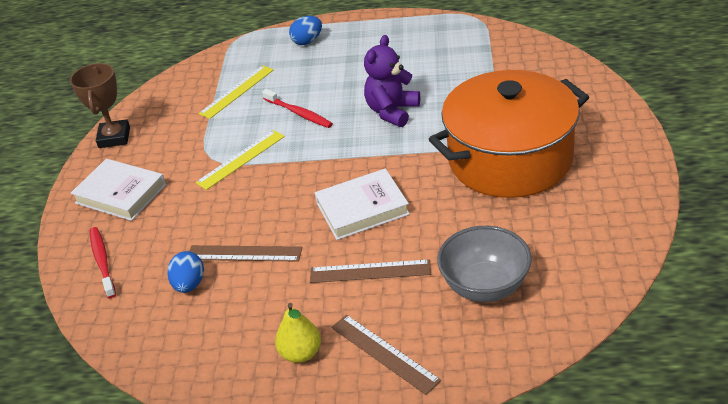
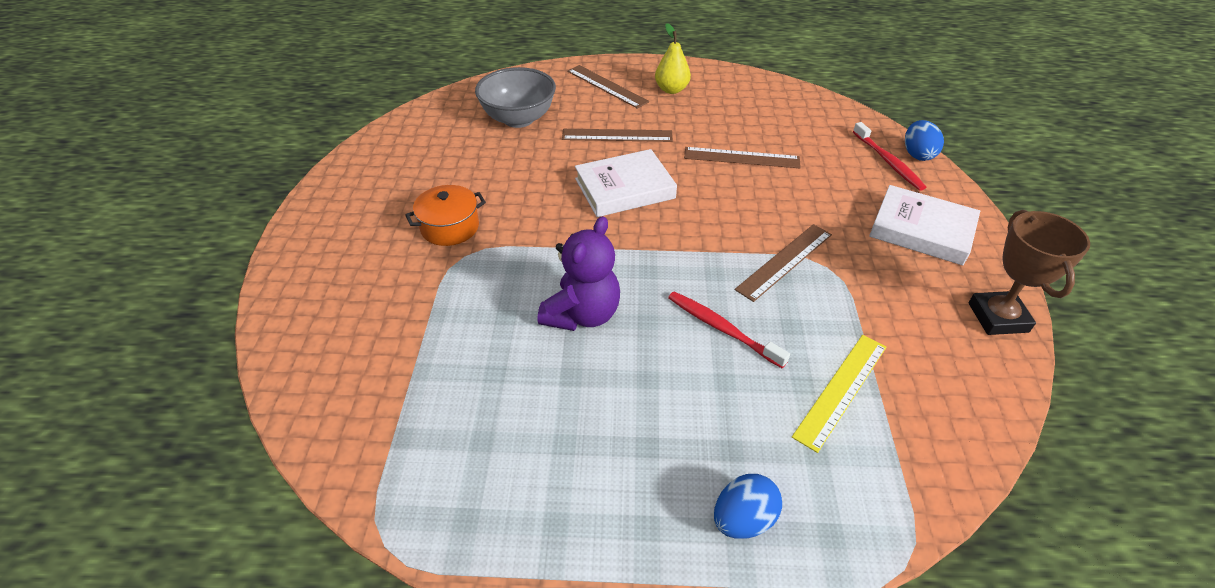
camera: 175 degrees right, 5 degrees up
(189, 284) = (785, 137): blue egg -> blue egg (917, 154)
(241, 159) = (784, 261): yellow ruler -> brown ruler
(510, 159) = (450, 227): orange pot -> orange pot, size x0.40

